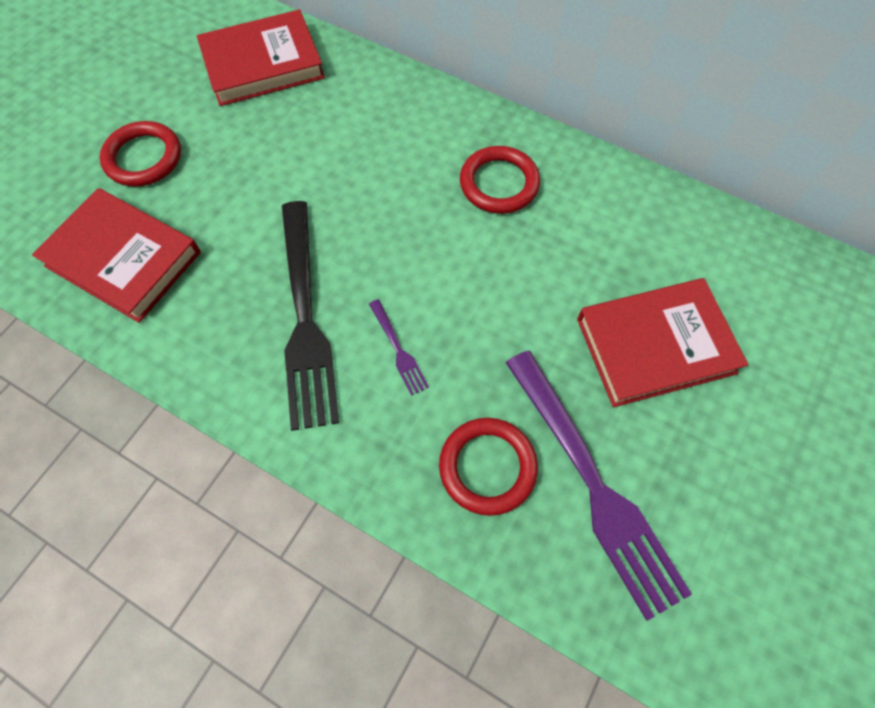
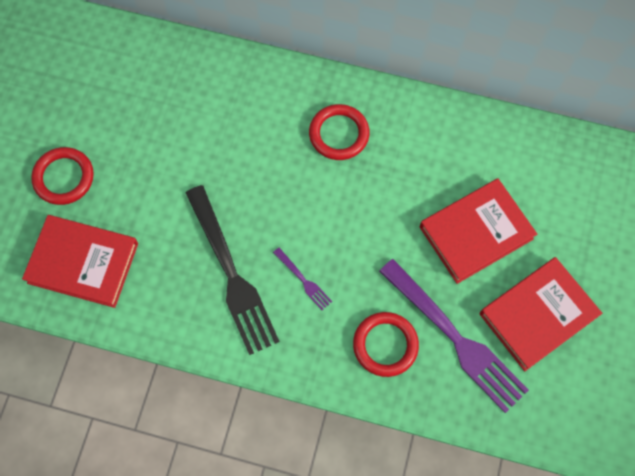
camera: 15 degrees left, 5 degrees up
(263, 64) = (126, 72): red book -> red book (538, 315)

